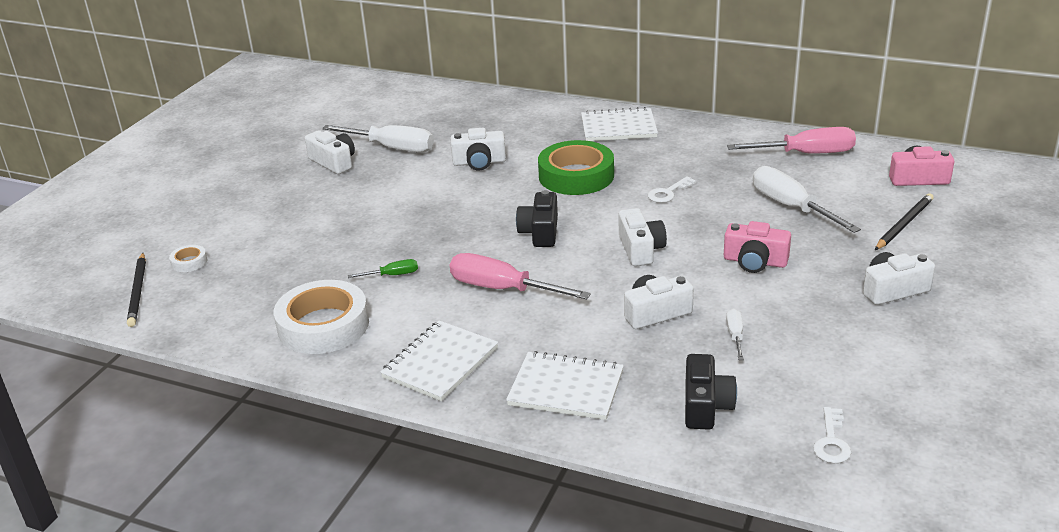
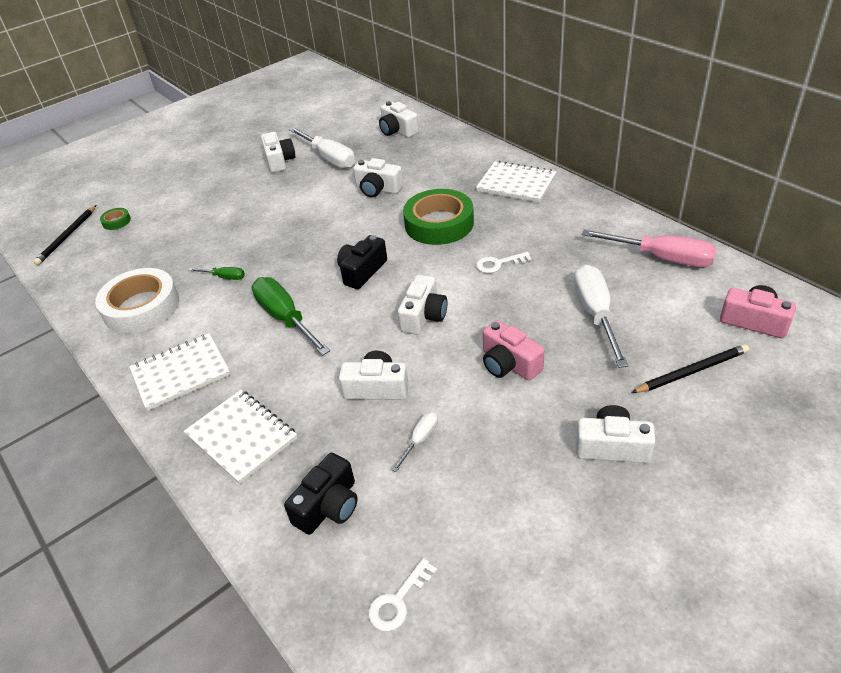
camera: 30 degrees right, 10 degrees up
(189, 262) = (116, 221): white tape -> green tape
(443, 108) = (397, 130): none -> white camera
(501, 289) = (285, 318): pink screwdriver -> green screwdriver

